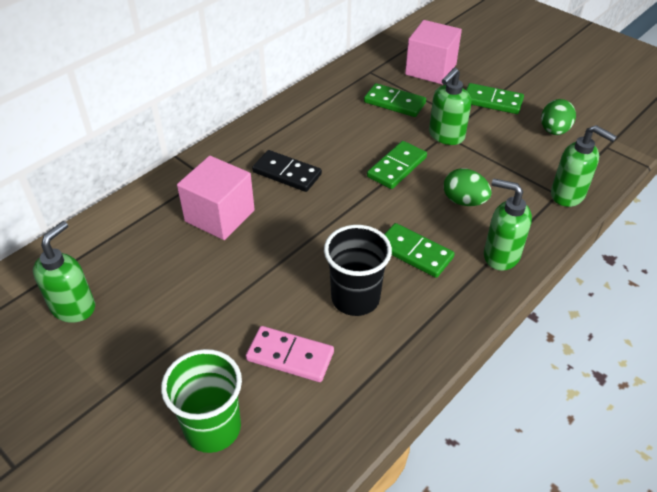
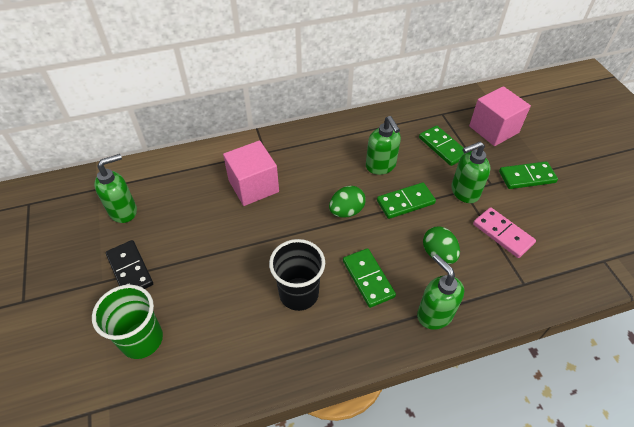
camera: 30 degrees right, 5 degrees up
(287, 173) = (321, 173): black domino -> black domino (130, 270)
(290, 356) = (224, 314): pink domino -> pink domino (502, 234)
(492, 101) = (527, 177): green domino -> green domino turned 60 degrees counterclockwise
(554, 131) = (564, 225): green egg -> green egg (346, 211)
(568, 195) = (533, 289): green soap dispenser -> green soap dispenser (381, 166)

